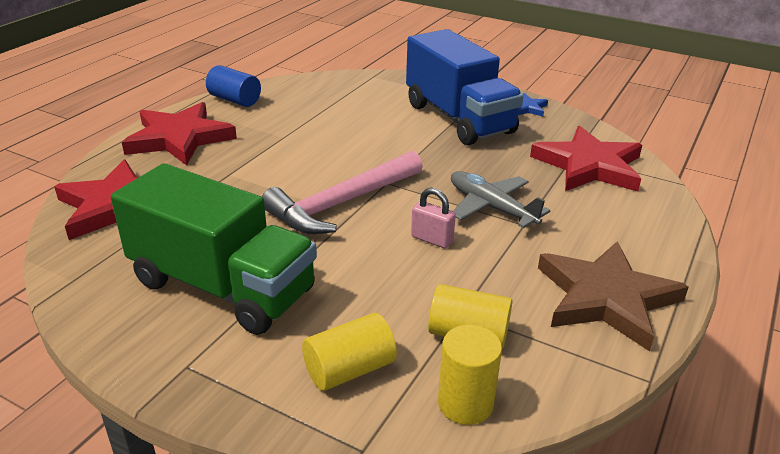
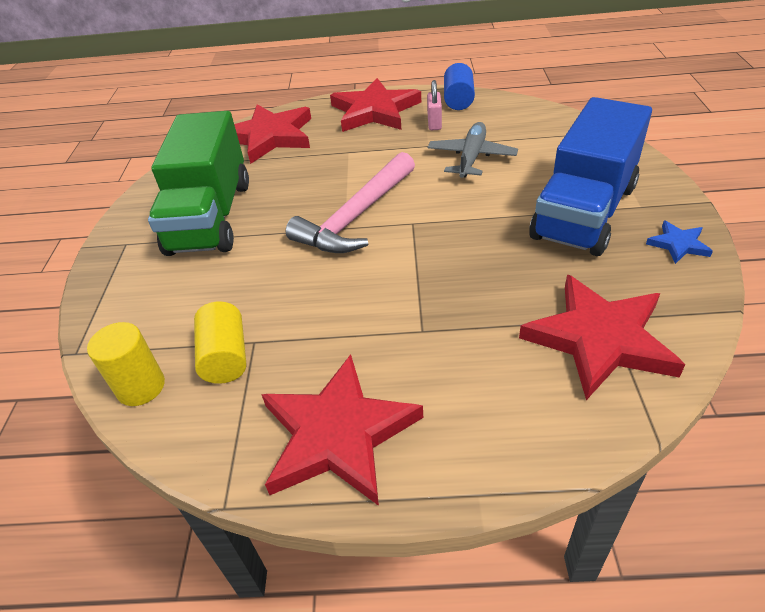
camera: 65 degrees right, 10 degrees up
(342, 203) = (357, 216): pink hammer -> pink hammer turned 75 degrees counterclockwise
(349, 370) = (152, 312): yellow cylinder -> none
(432, 239) = (345, 284): pink padlock -> pink padlock (434, 123)
(491, 207) = (431, 298): grey plane -> grey plane (471, 158)
(606, 298) = (337, 434): brown star -> red star

